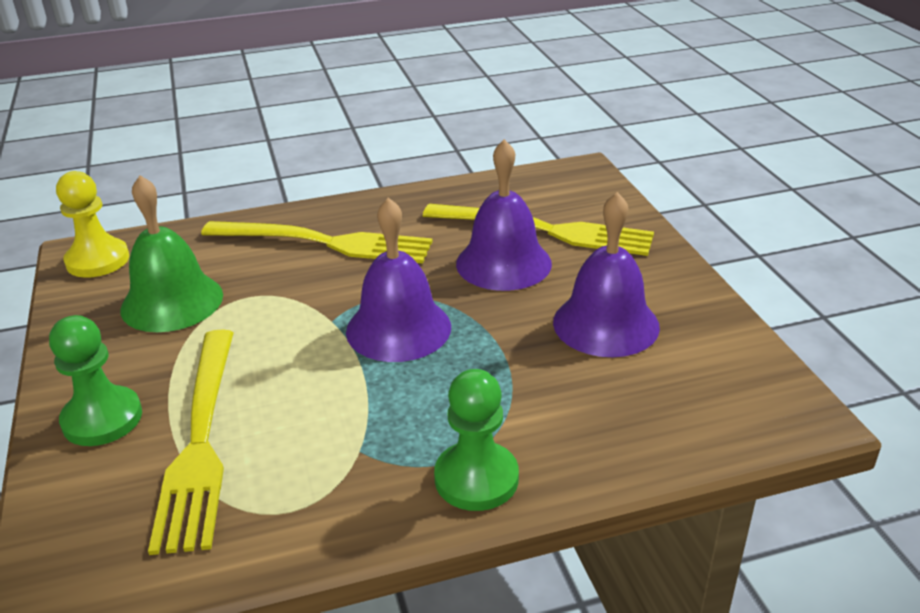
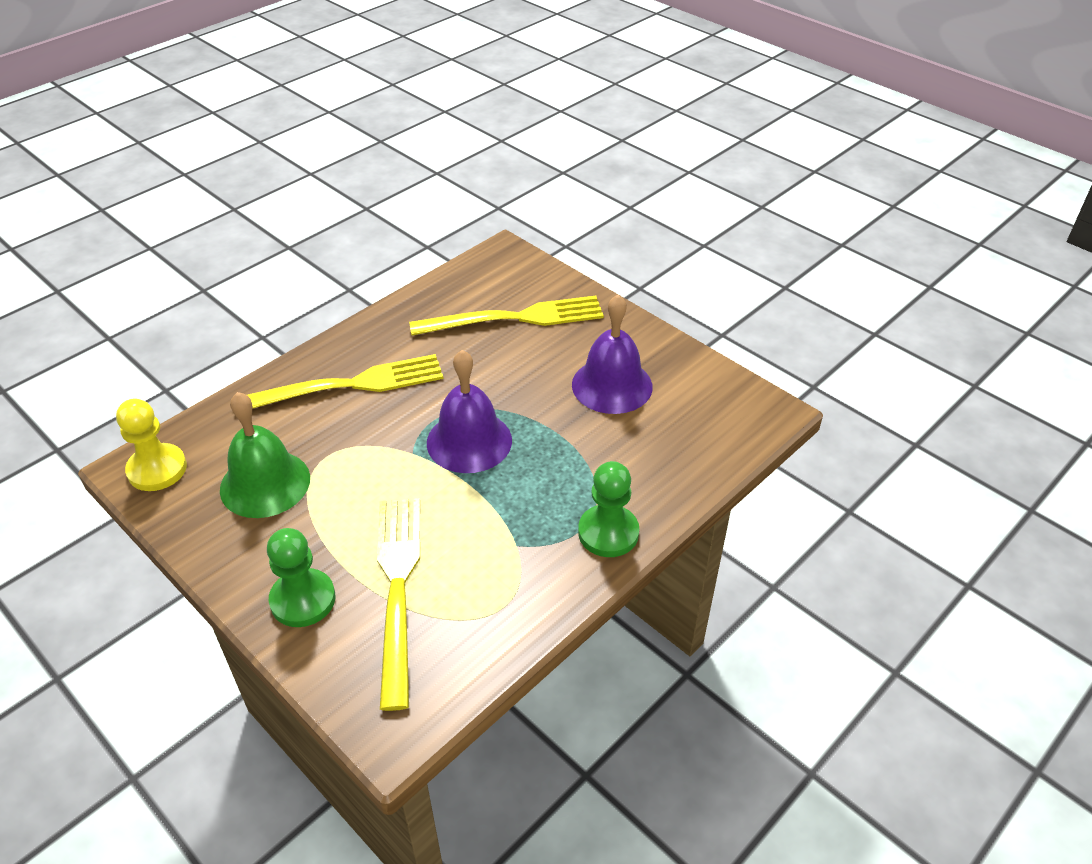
camera: 30 degrees left, 10 degrees up
(201, 442) = (397, 585): yellow fork -> yellow fork turned 150 degrees counterclockwise
(503, 263) = (505, 358): purple bell -> none

